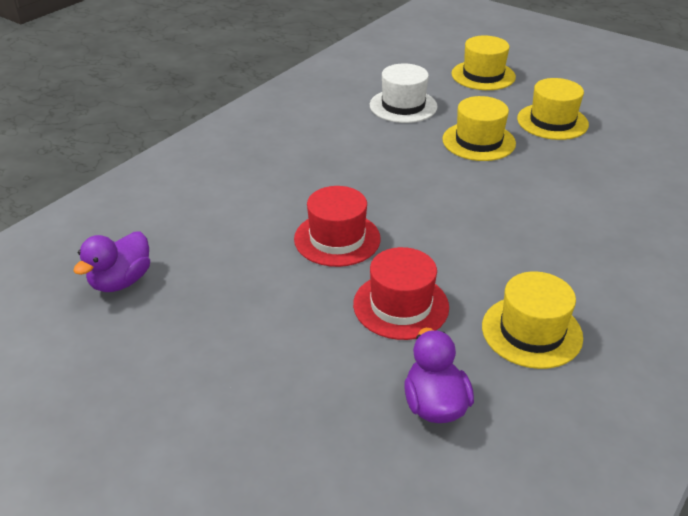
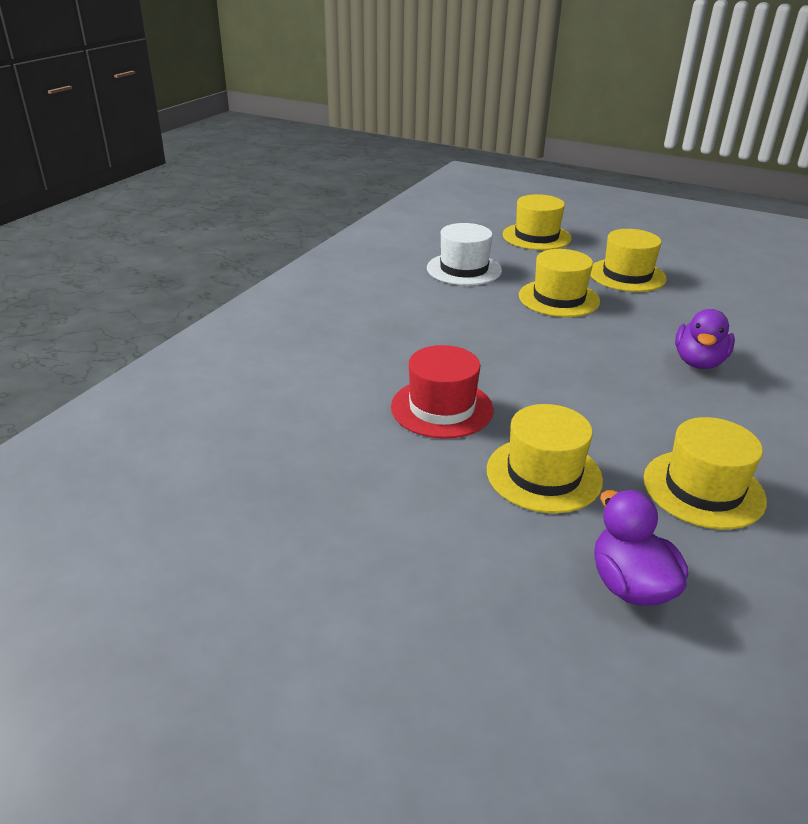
camera: 10 degrees left, 5 degrees down
(121, 281) = (191, 478): purple duck -> purple duck (698, 362)
(401, 305) = (544, 474): red hat -> yellow hat

